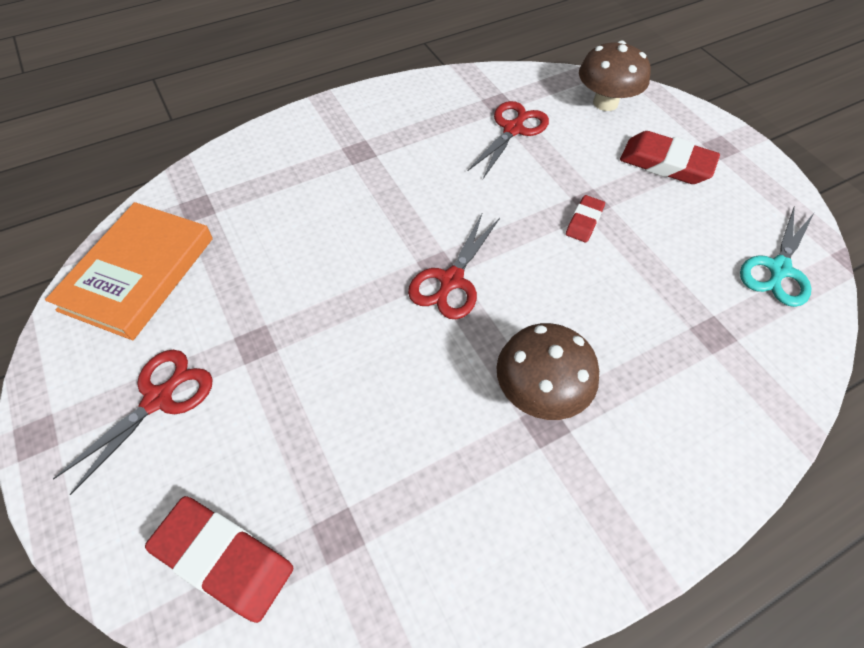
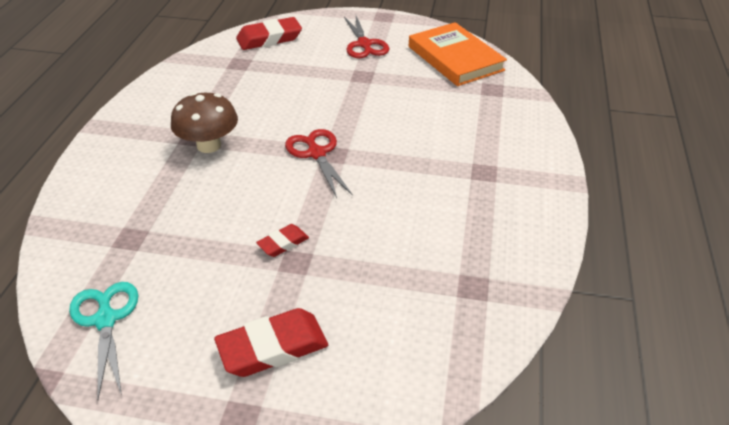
camera: 130 degrees right, 15 degrees down
(513, 129) = (425, 272): red scissors -> none
(584, 221) = (283, 243): red eraser -> red eraser turned 75 degrees clockwise
(605, 103) = (396, 372): brown mushroom -> none

